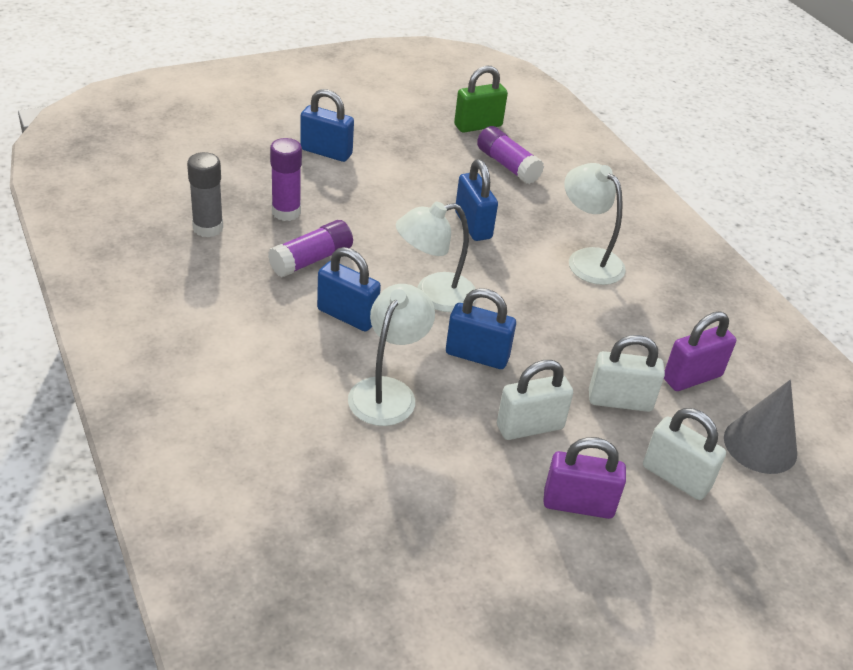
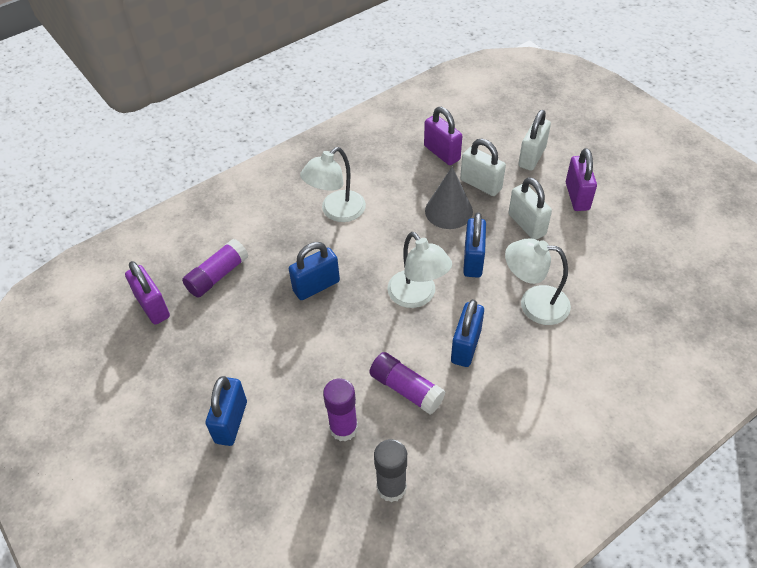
camera: 95 degrees left, 10 degrees up
(478, 126) = (153, 307): green padlock -> purple padlock
(620, 401) = (480, 184): white padlock -> white padlock turned 45 degrees counterclockwise
(760, 445) = (486, 124): grey cone -> grey cone (448, 211)

